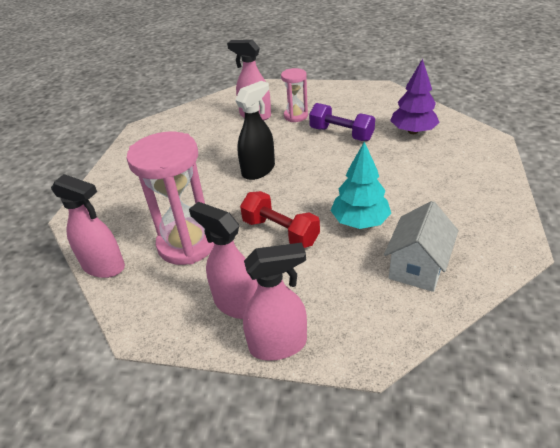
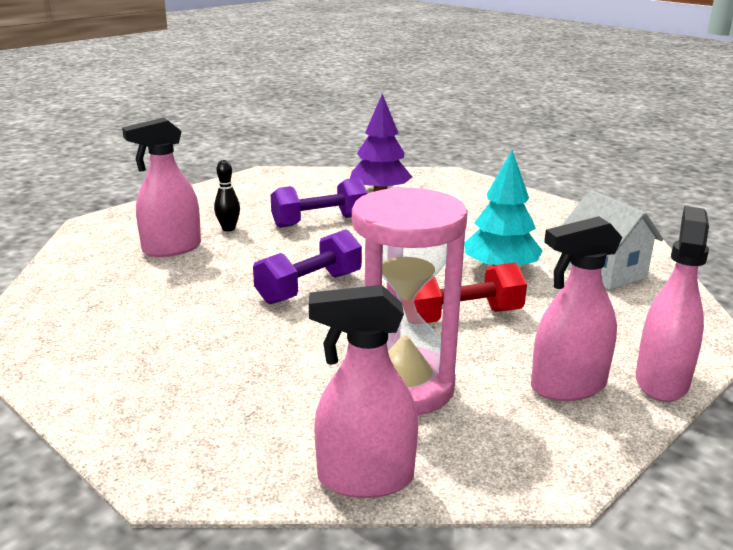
camera: 60 degrees left, 15 degrees down
(104, 266) = (364, 479): pink spray bottle -> pink spray bottle turned 150 degrees counterclockwise
(258, 170) = (309, 288): black spray bottle -> purple dumbbell
(295, 116) = (228, 228): pink hourglass -> black bowling pin

